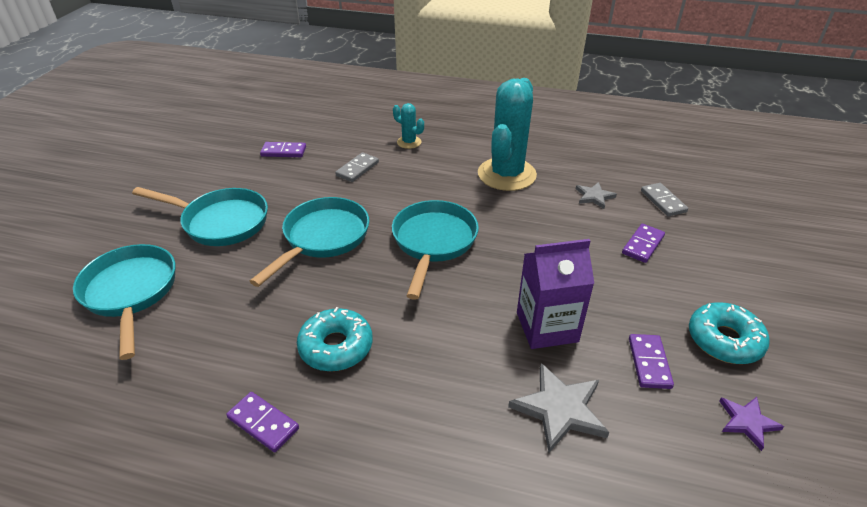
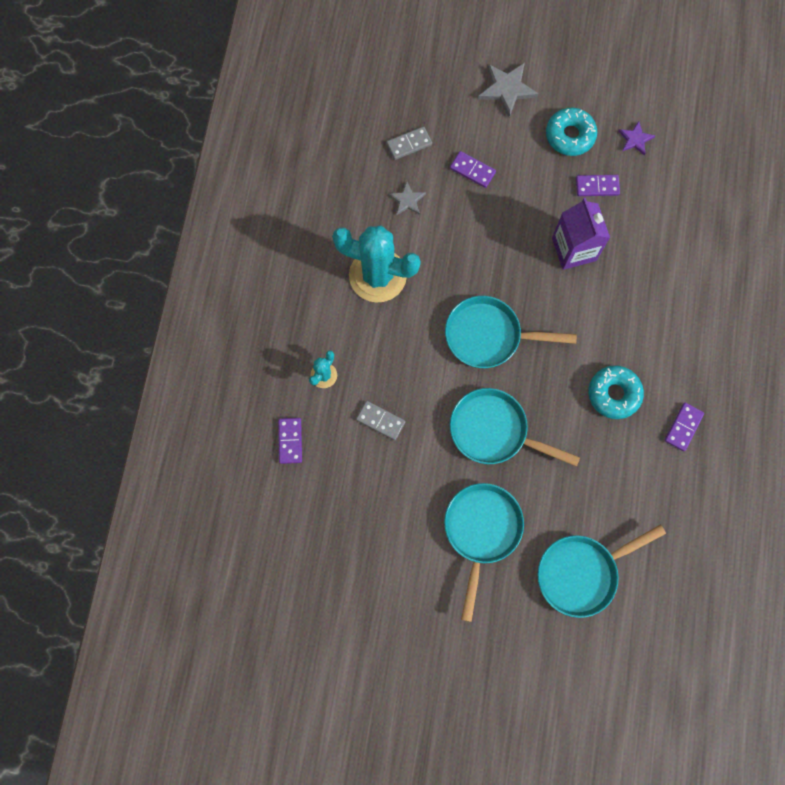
camera: 95 degrees left, 35 degrees up
(283, 152) = (353, 506): purple domino -> purple domino (290, 441)
(560, 409) = (643, 245): grey star -> grey star (507, 89)

